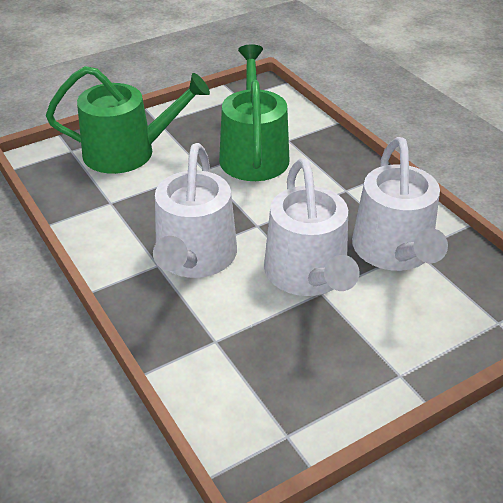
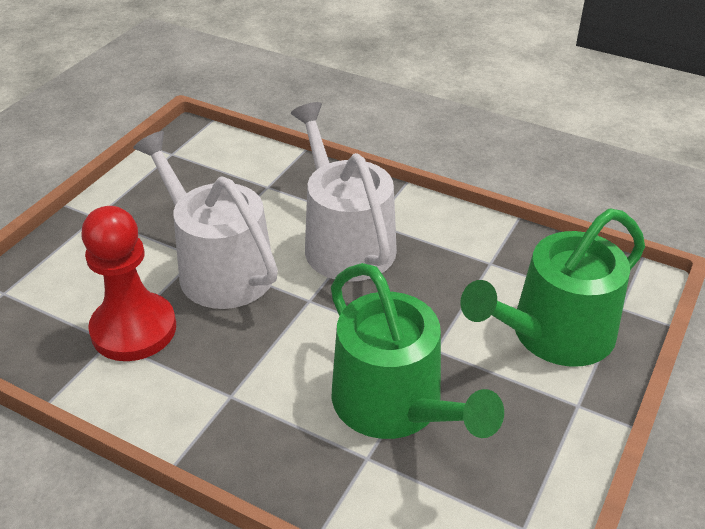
camera: 150 degrees right, 0 degrees up
(394, 251) = (134, 329): white watering can -> red pawn

